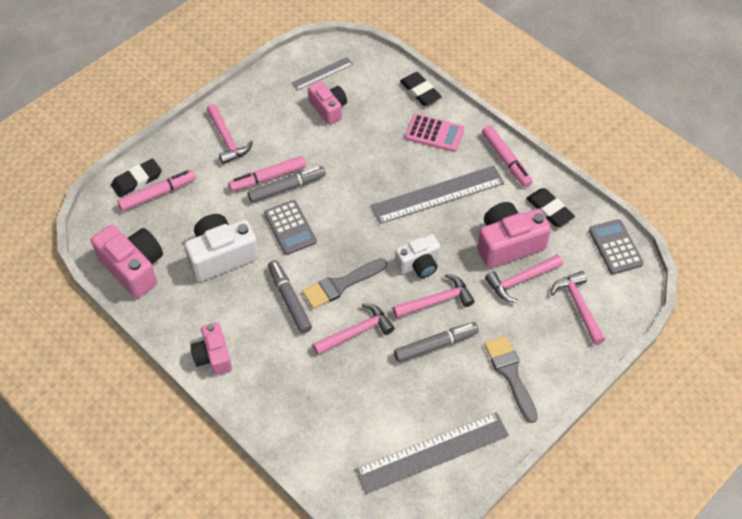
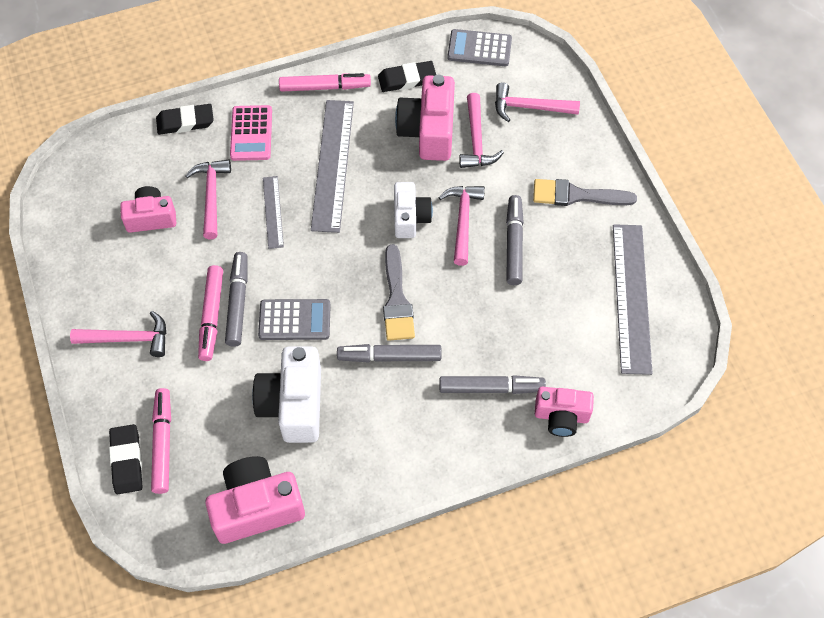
camera: 65 degrees left, 5 degrees up
(213, 356) = (423, 461): pink camera -> pink camera (561, 416)
(295, 378) = (491, 388): none -> grey marker
(322, 73) = (95, 204): grey ruler -> grey ruler (273, 212)
(356, 332) = (463, 308): pink hammer -> pink hammer (211, 196)
(434, 133) = (251, 133): pink calculator -> pink calculator turned 135 degrees clockwise

